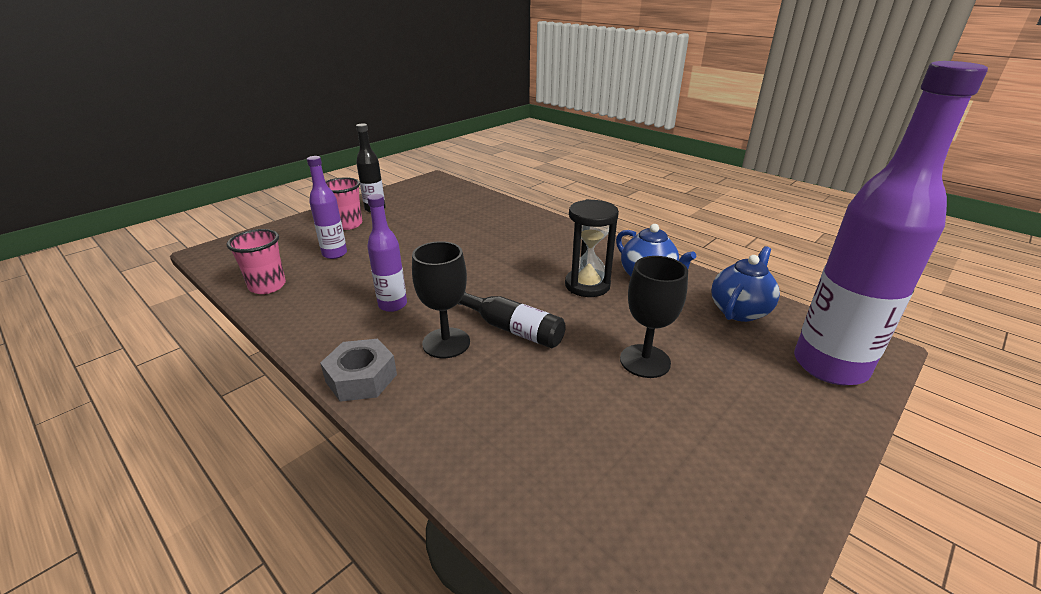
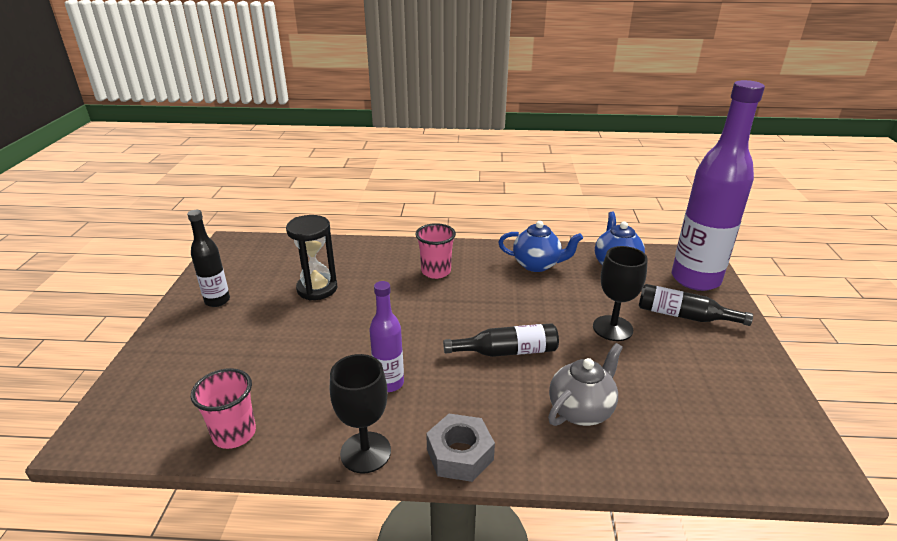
camera: 40 degrees left, 0 degrees up
(334, 254) = (252, 366): purple bottle -> none
(348, 224) = (214, 330): pink cup -> pink cup (436, 271)
(446, 343) = (478, 389): black goblet -> black goblet (365, 452)
(503, 407) = (581, 410): none -> grey teapot
(587, 285) = (508, 290): black hourglass -> black hourglass (317, 289)
(753, 391) = (684, 315): none -> black bottle

